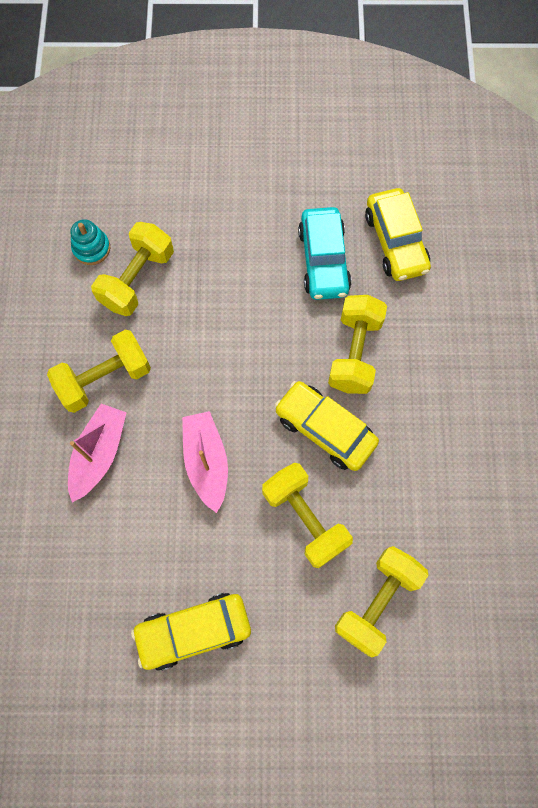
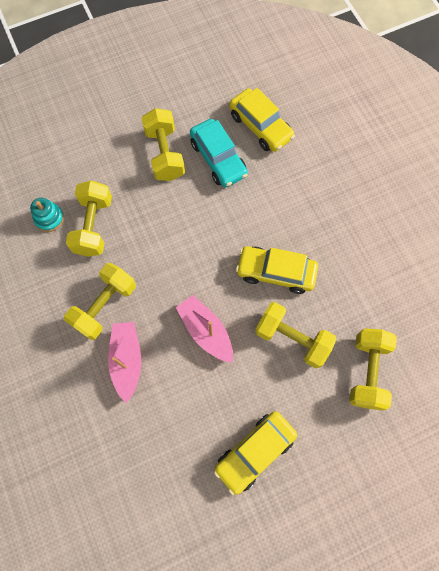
camera: 25 degrees left, 0 degrees up
(354, 353) = (270, 212): yellow dumbbell -> yellow dumbbell (165, 154)

